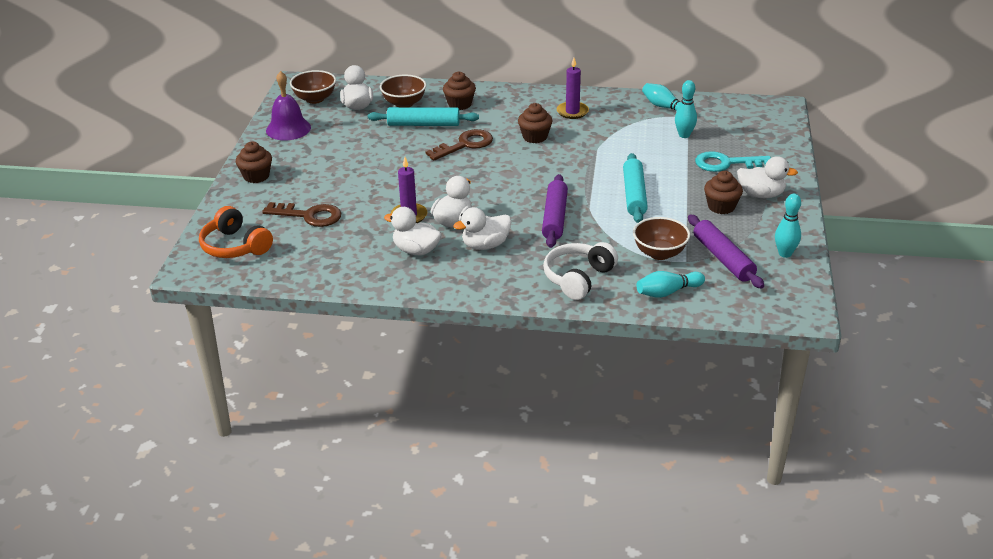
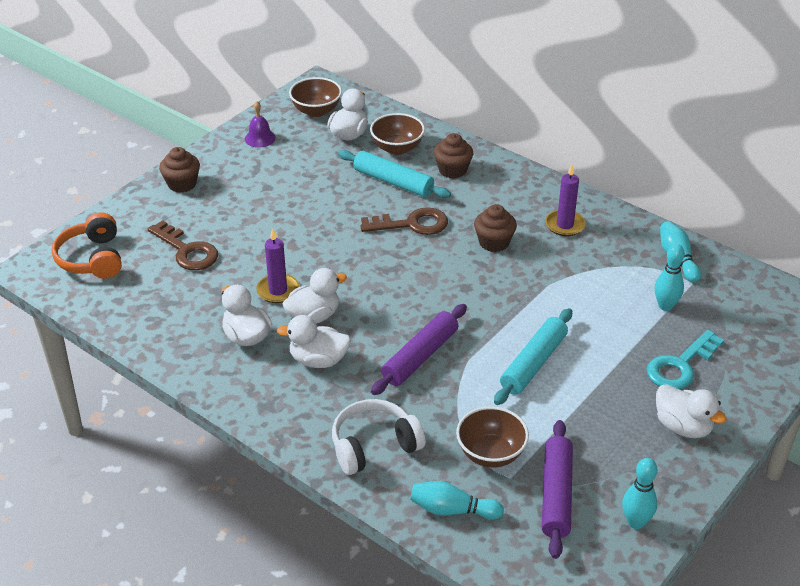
camera: 30 degrees right, 5 degrees up
(288, 129) = (260, 138): purple bell -> purple bell, size x0.62
(721, 207) = (619, 423): brown cupcake -> none
(726, 163) = (680, 365): turquoise key -> turquoise key turned 75 degrees counterclockwise

